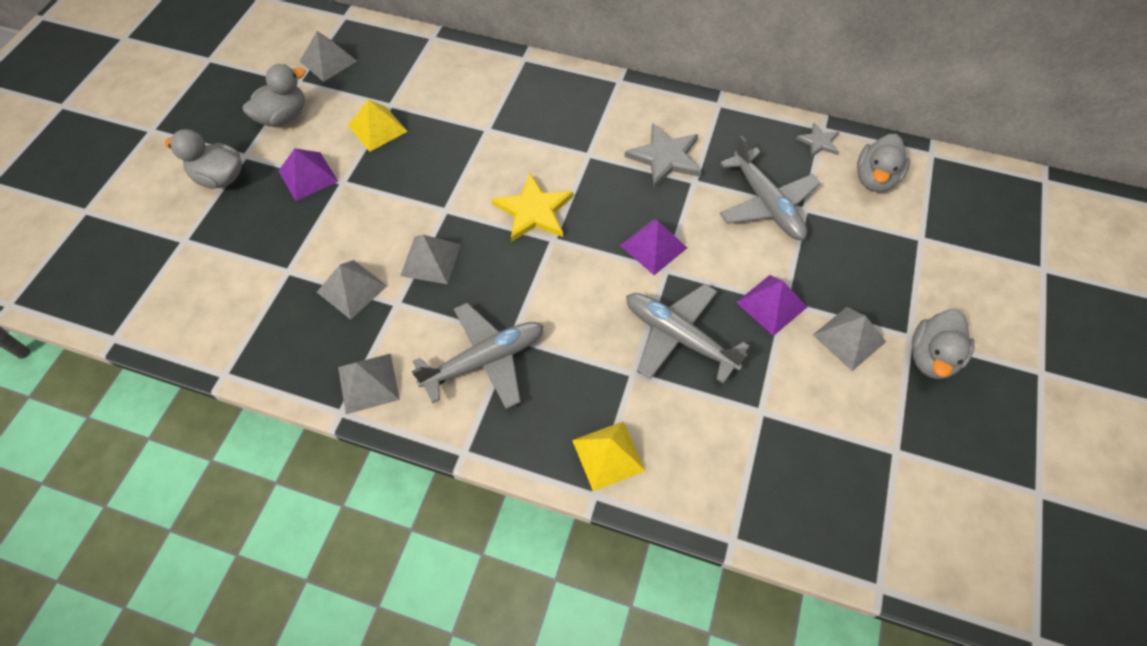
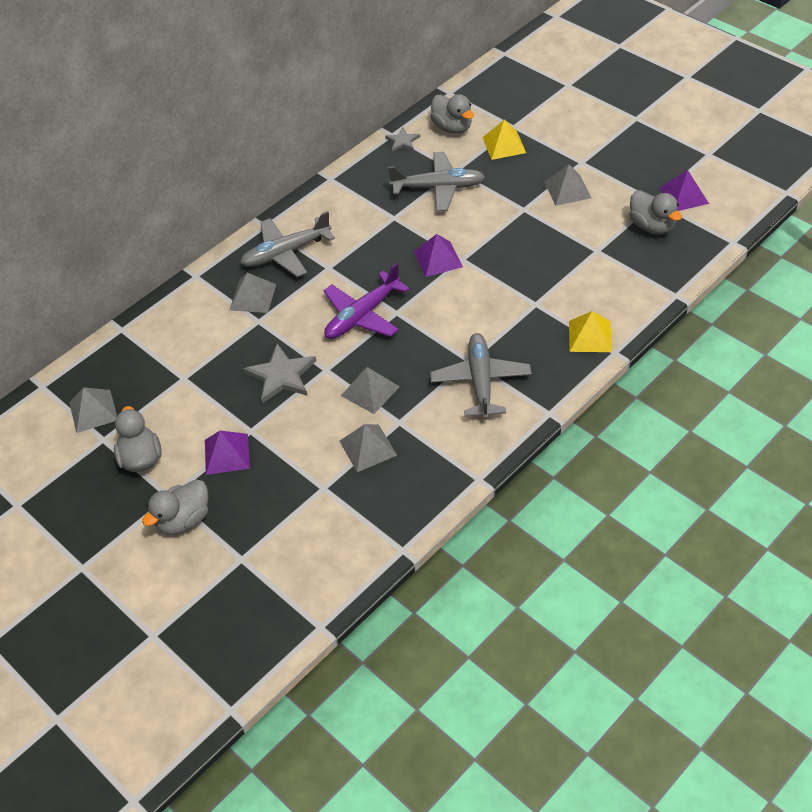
camera: 60 degrees left, 10 degrees down
(368, 383) = (462, 456): grey pyramid -> grey pyramid (253, 297)
(377, 128) = (205, 393): yellow pyramid -> yellow pyramid (504, 145)
(534, 211) = (362, 316): yellow star -> purple plane
(665, 157) = (361, 225): grey star -> grey star (281, 375)
(678, 336) = (520, 271): grey plane -> grey plane (286, 253)
(771, 304) = (521, 216): purple pyramid -> purple pyramid (683, 195)
(931, 357) = (601, 159): grey duck -> grey duck (652, 226)

